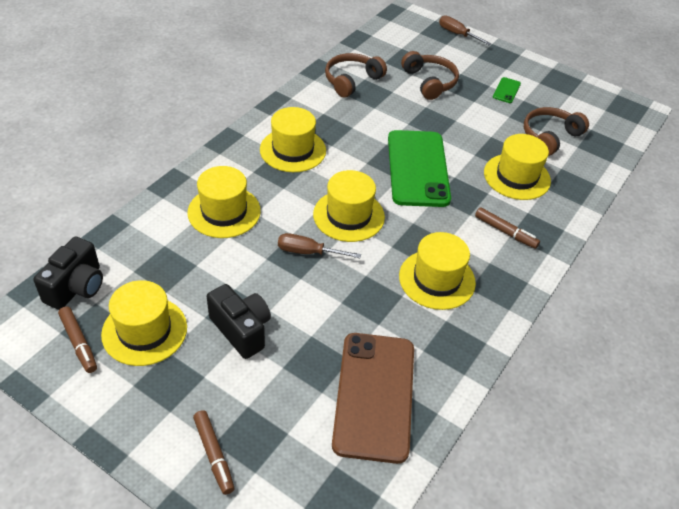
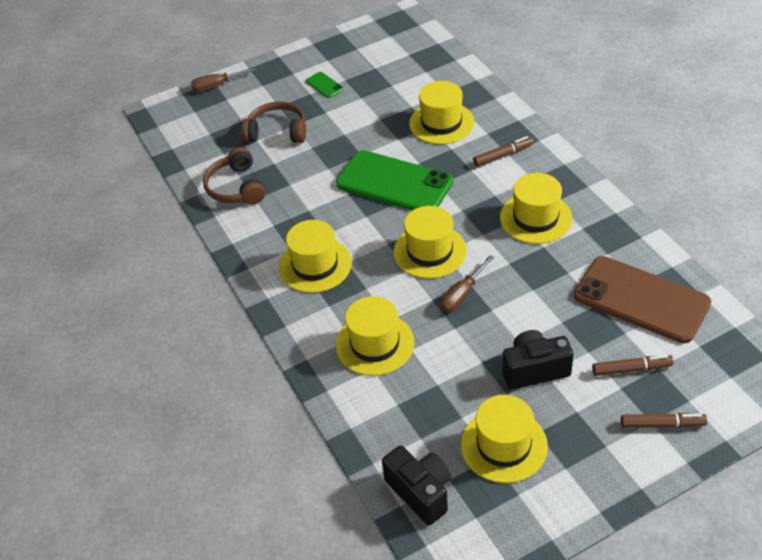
camera: 55 degrees left, 0 degrees up
(79, 343) = (496, 503): brown marker -> brown marker (631, 369)
(550, 137) = (403, 83): brown headphones -> none

